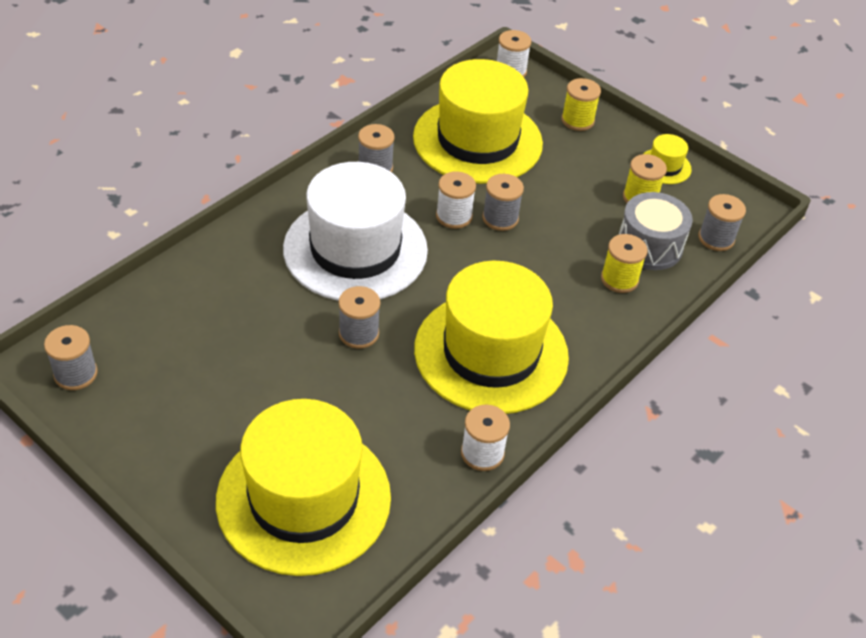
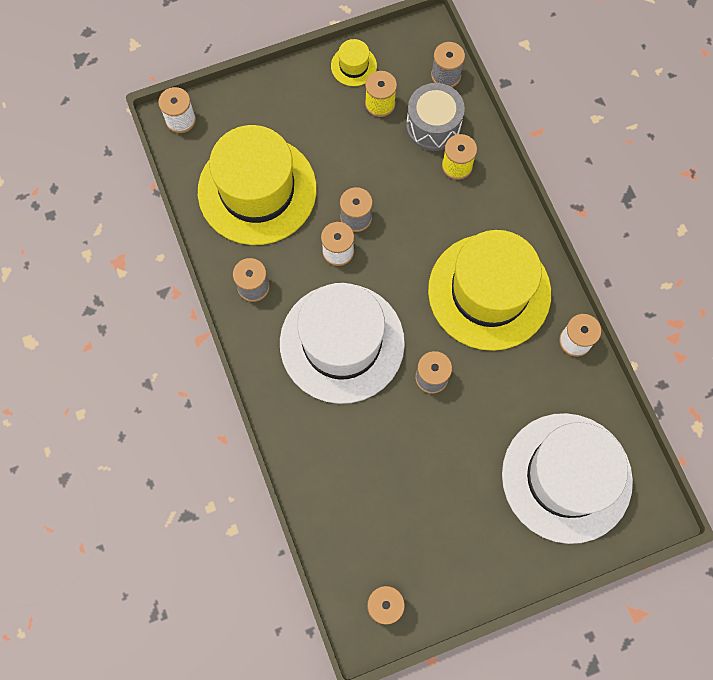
camera: 60 degrees left, 25 degrees up
(304, 498) = (566, 477): yellow hat -> white hat
(577, 120) = (269, 100): yellow spool -> none

